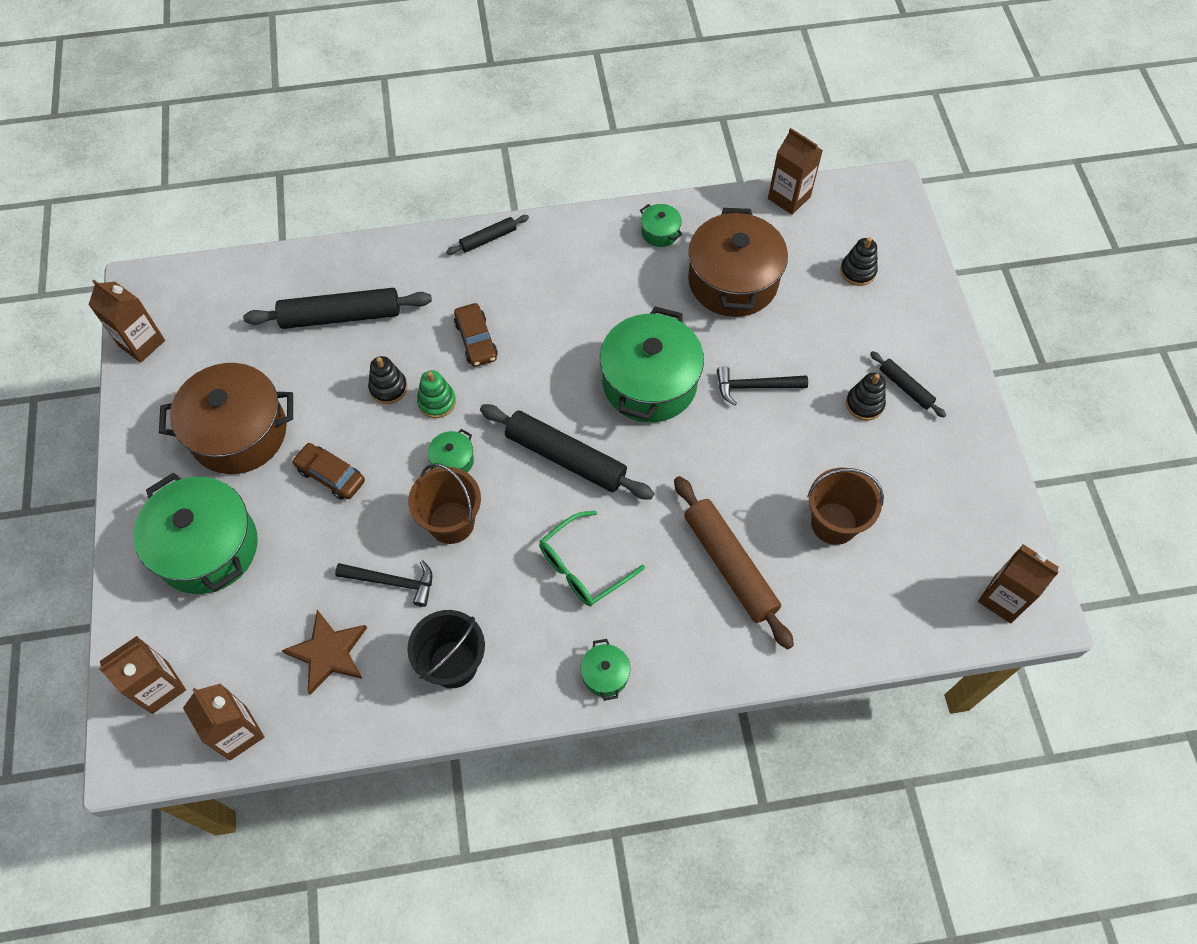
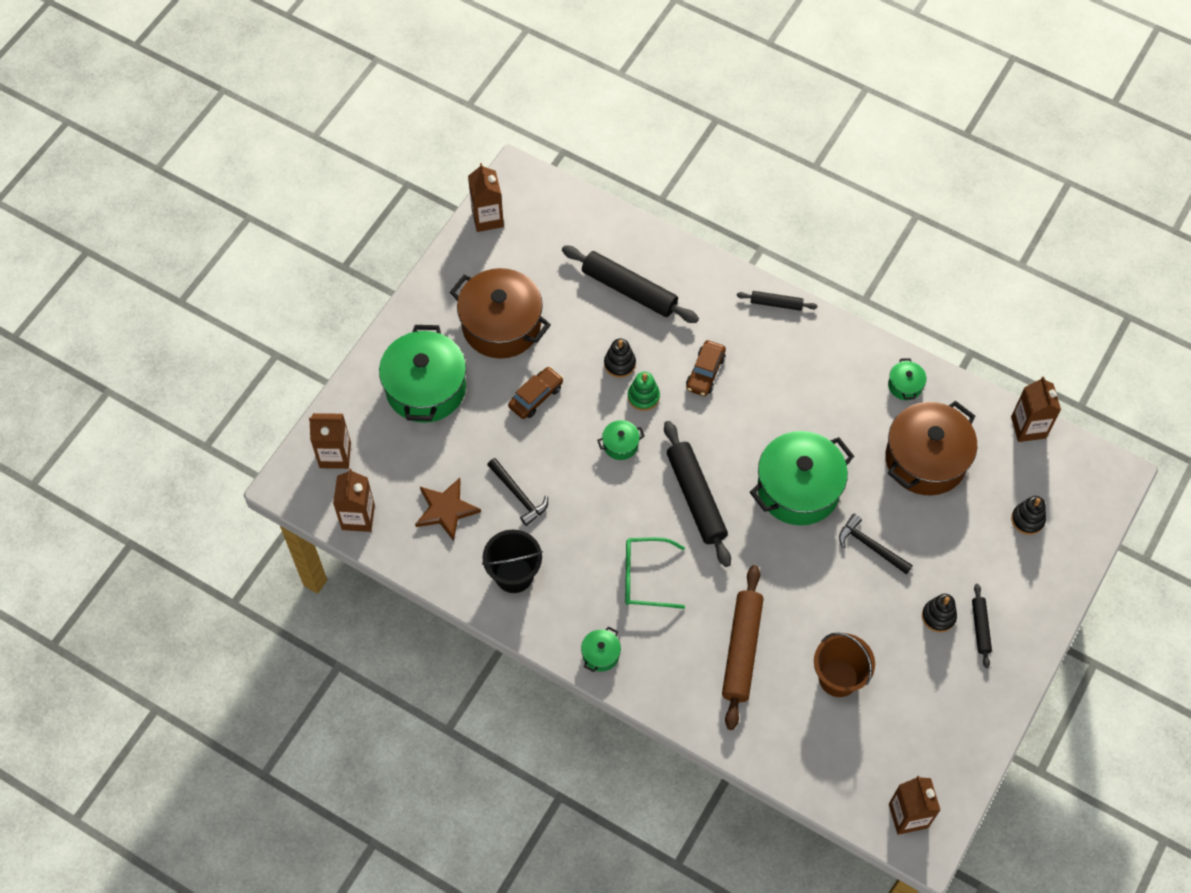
camera: 40 degrees right, 0 degrees up
(331, 475) = (536, 397): brown car -> brown car turned 60 degrees clockwise
(451, 522) = (586, 485): brown bucket -> none

